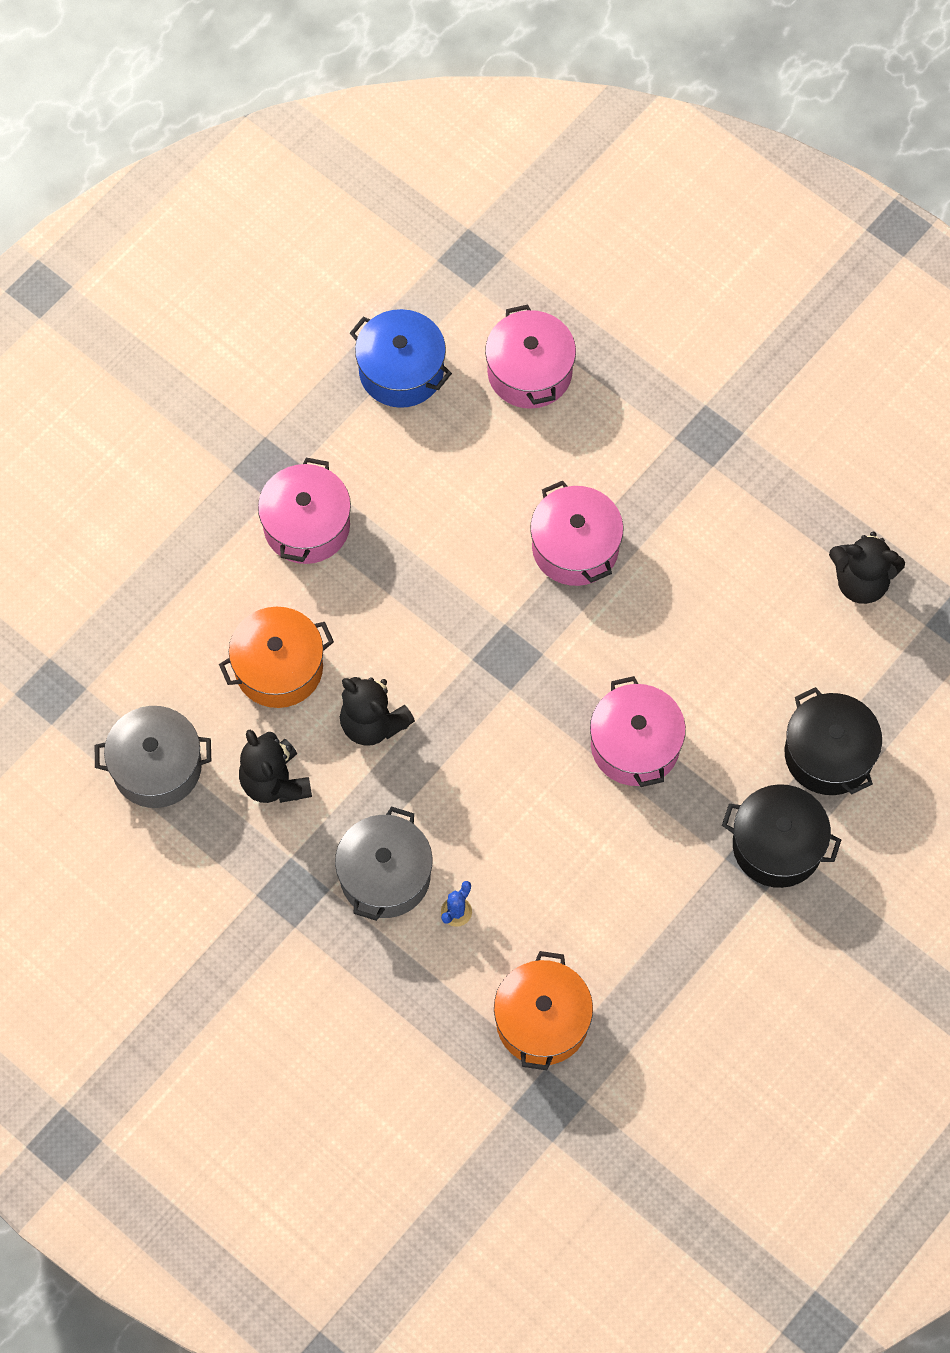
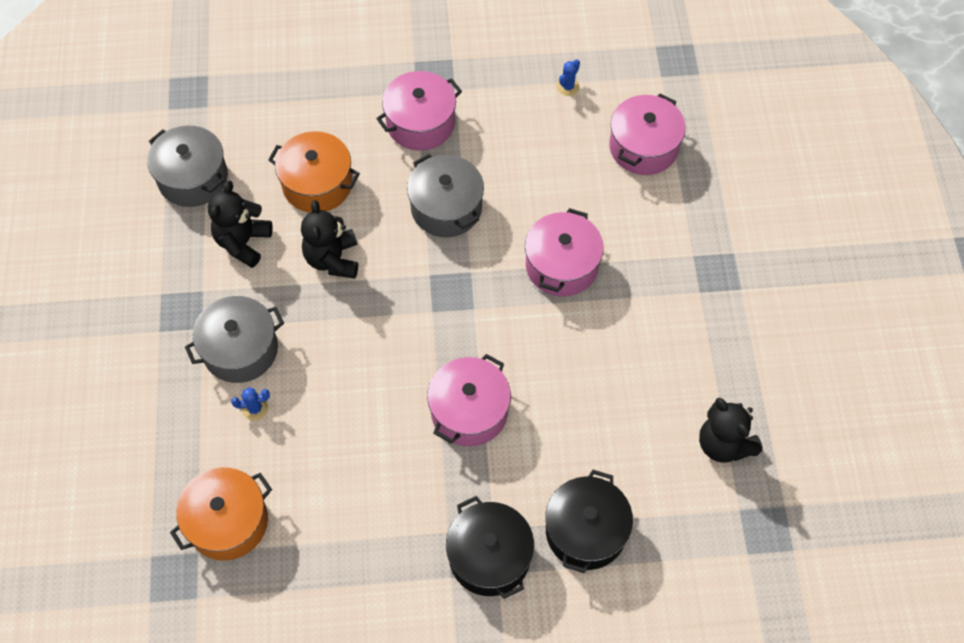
camera: 45 degrees right, 5 degrees down
(401, 371) = (568, 87): blue pot -> blue cactus
(419, 585) = (446, 208): none -> grey pot

